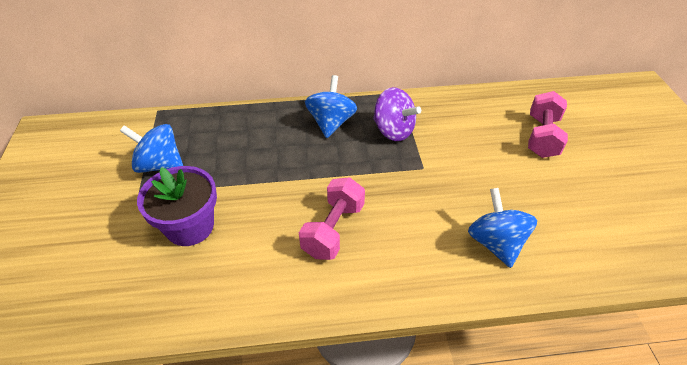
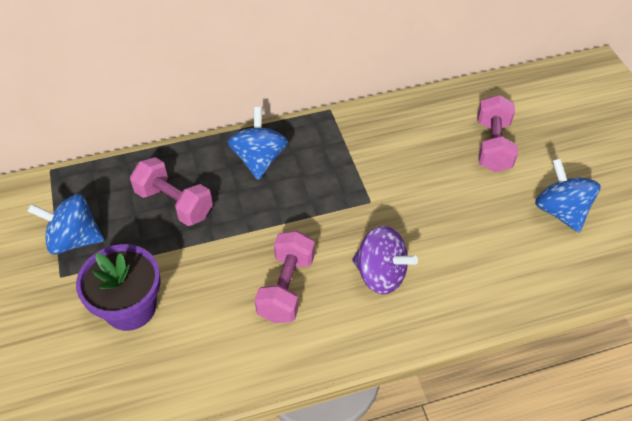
camera: 10 degrees left, 5 degrees up
(251, 148) = (174, 203): none -> pink dumbbell
(393, 130) = (331, 160): purple spinning top -> purple spinning top (380, 274)
(495, 243) = (455, 276): blue spinning top -> blue spinning top (560, 211)

